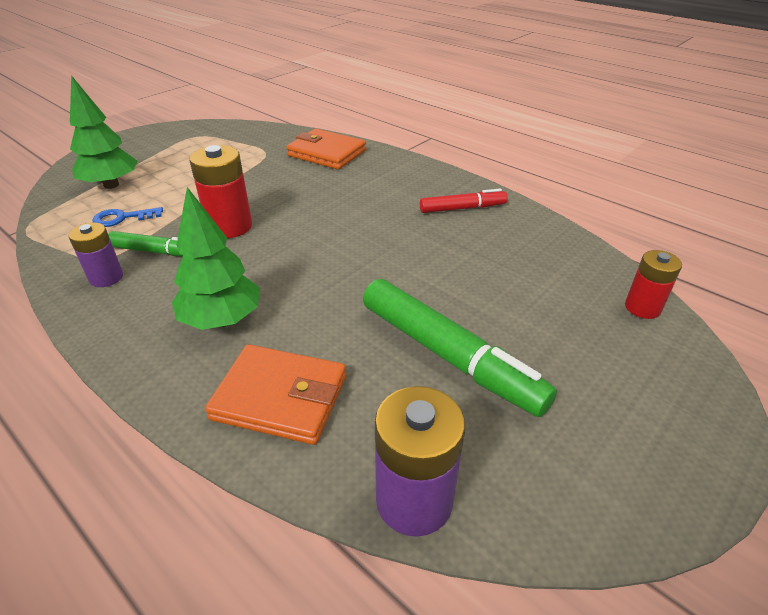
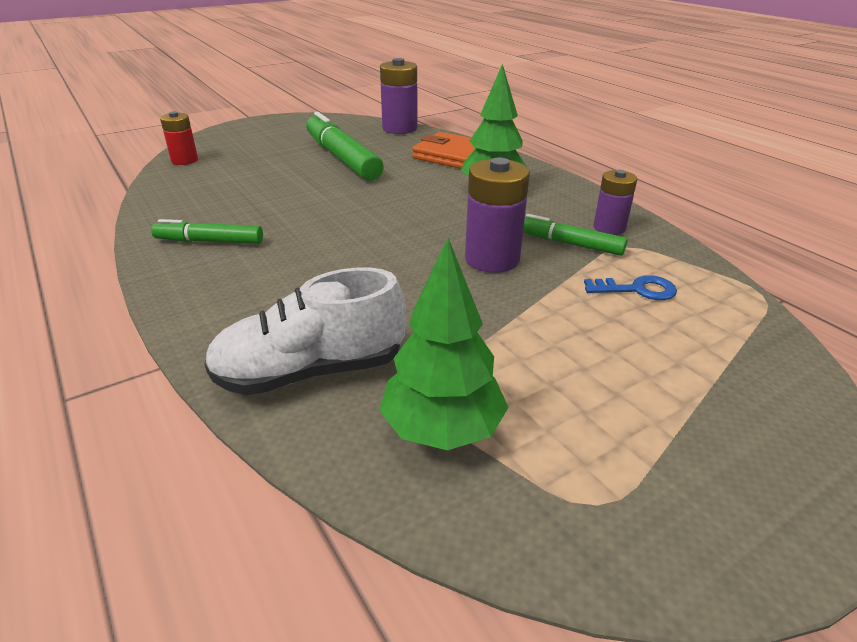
camera: 165 degrees left, 5 degrees down
(111, 185) = (700, 355): green tree -> green tree (442, 429)
(230, 226) = (492, 259): red battery -> purple battery
(326, 153) = (311, 371): orange wallet -> white shoe
(462, 208) = (209, 241): red marker -> green marker

